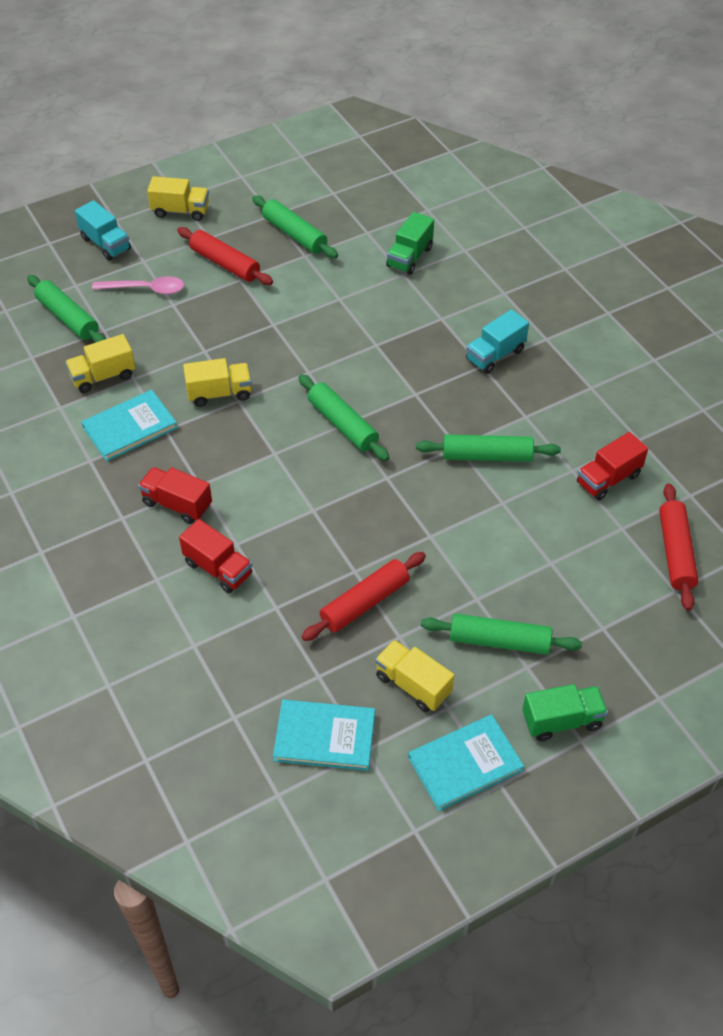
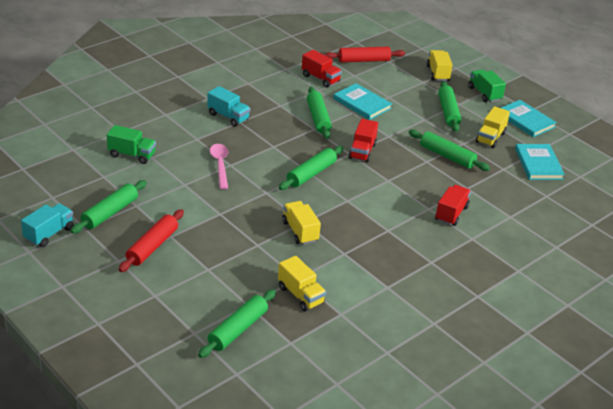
camera: 105 degrees left, 15 degrees down
(106, 244) = (134, 323): turquoise truck -> turquoise truck (49, 234)
(130, 427) = (349, 271): turquoise book -> turquoise book (362, 104)
(145, 289) = (192, 288): pink spoon -> pink spoon (220, 165)
(177, 504) = (409, 238): red truck -> red truck (362, 151)
(181, 211) = (82, 282): yellow truck -> yellow truck (437, 73)
(364, 602) = (447, 156): red rolling pin -> green rolling pin

